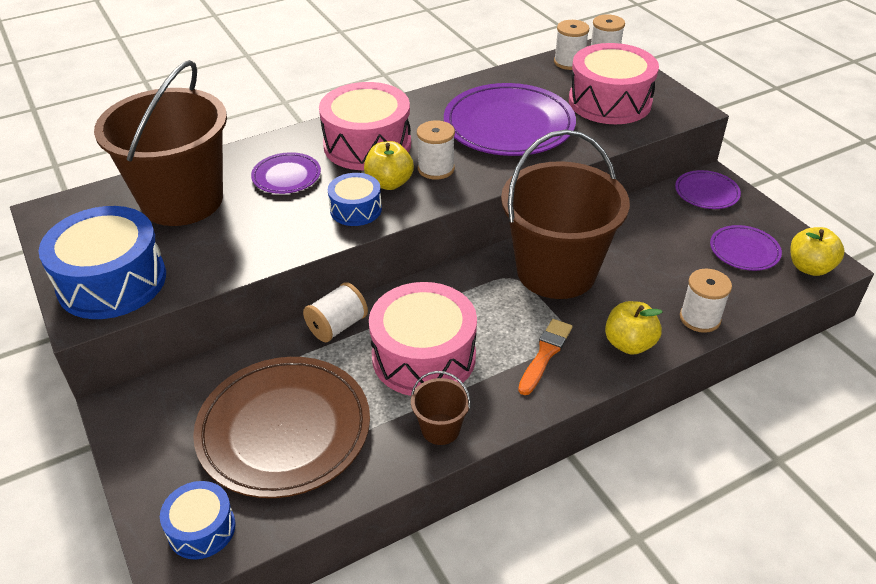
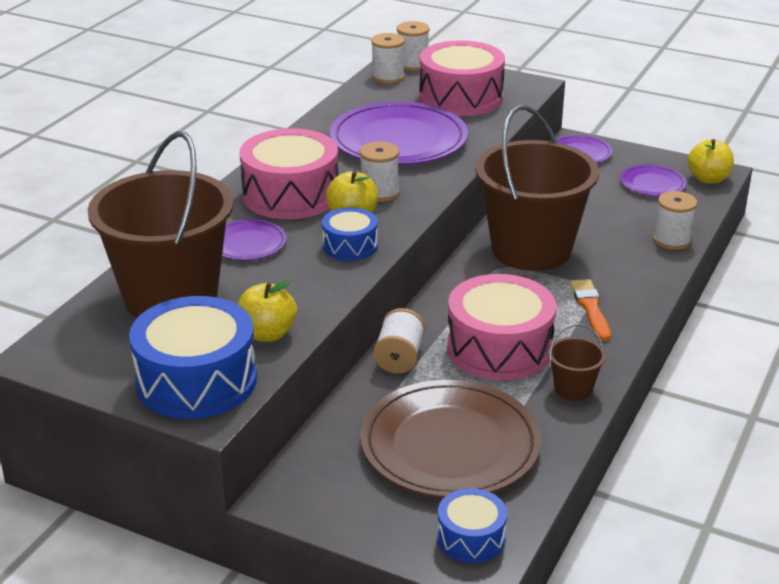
camera: 35 degrees left, 10 degrees down
(629, 344) = (642, 276): yellow apple -> yellow apple (267, 334)

